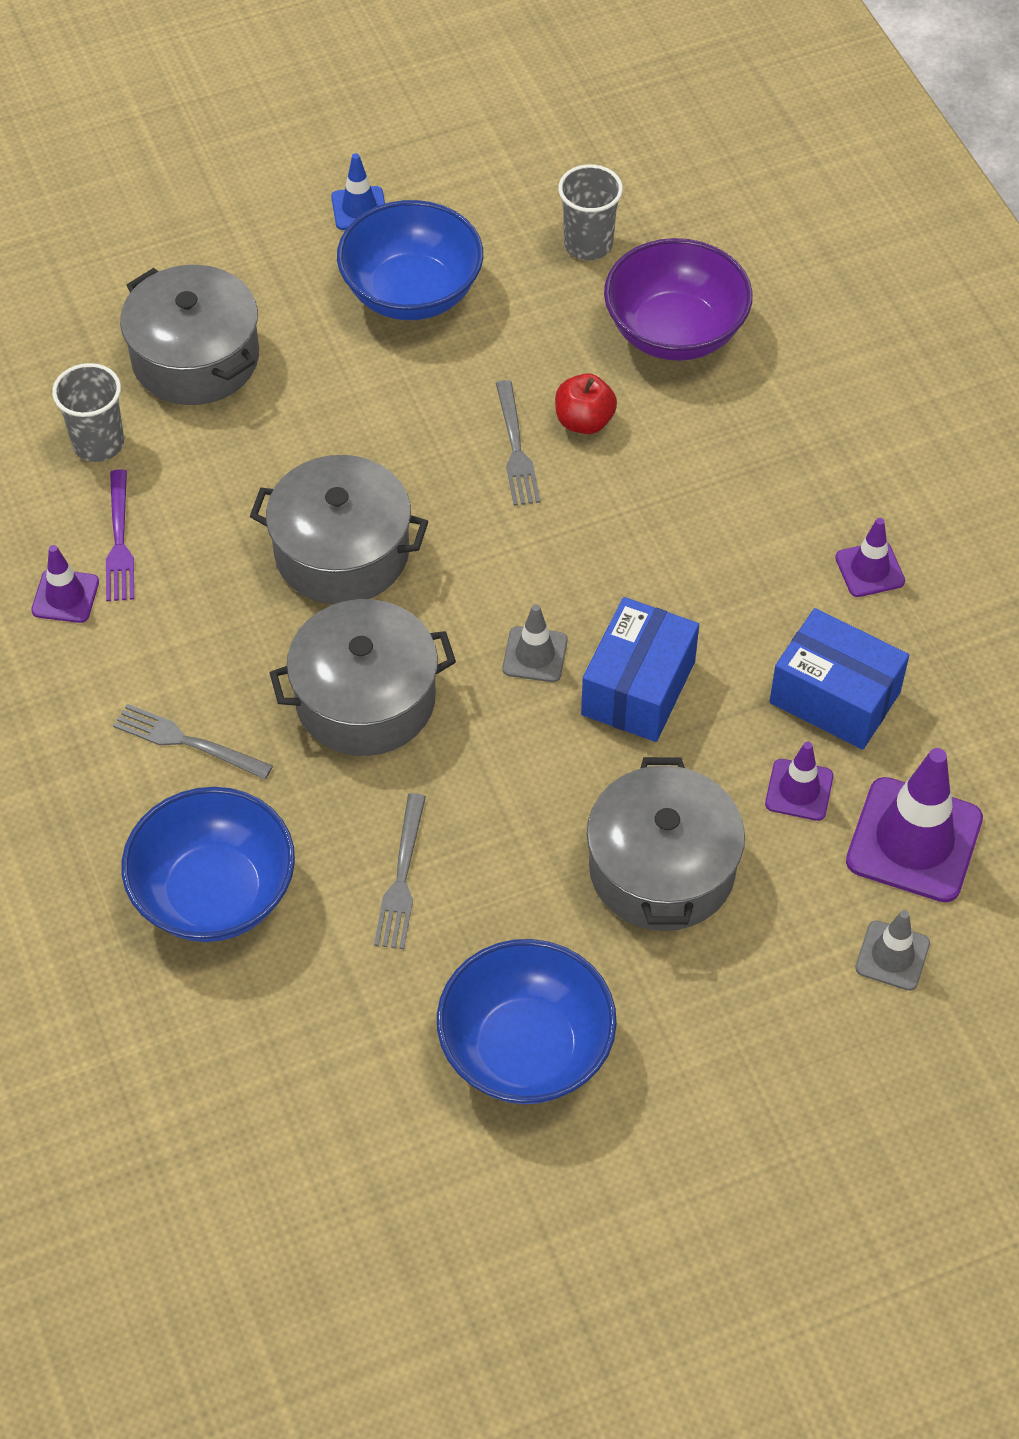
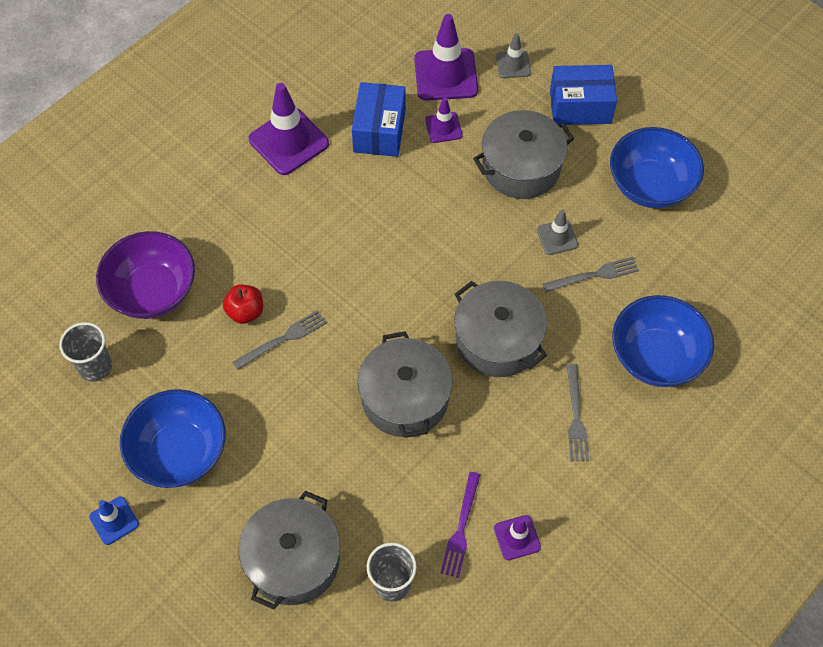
camera: 115 degrees left, 5 degrees up
(119, 541) = (461, 528): purple fork -> purple fork turned 135 degrees clockwise
(535, 655) = (424, 271): grey traffic cone -> grey traffic cone (557, 237)
(638, 688) = (420, 216): blue box -> blue box (580, 106)
(869, 569) = (288, 141): purple traffic cone -> purple traffic cone, size x1.88

